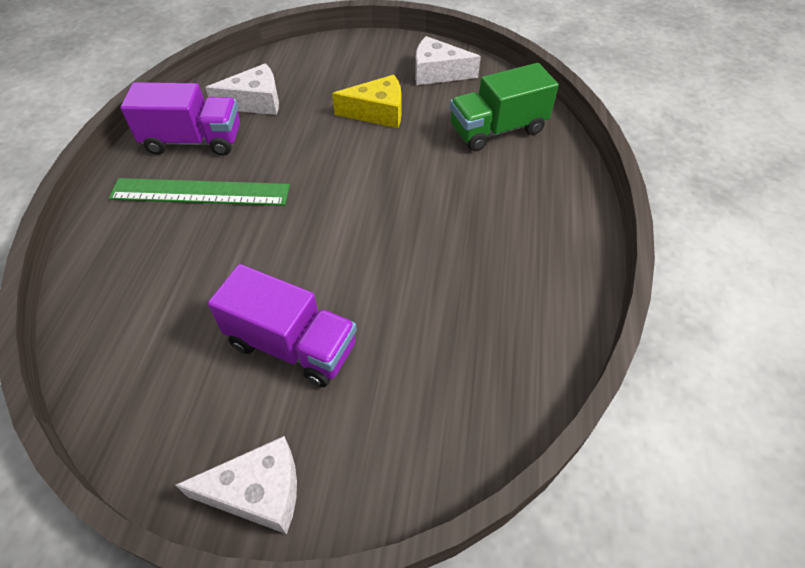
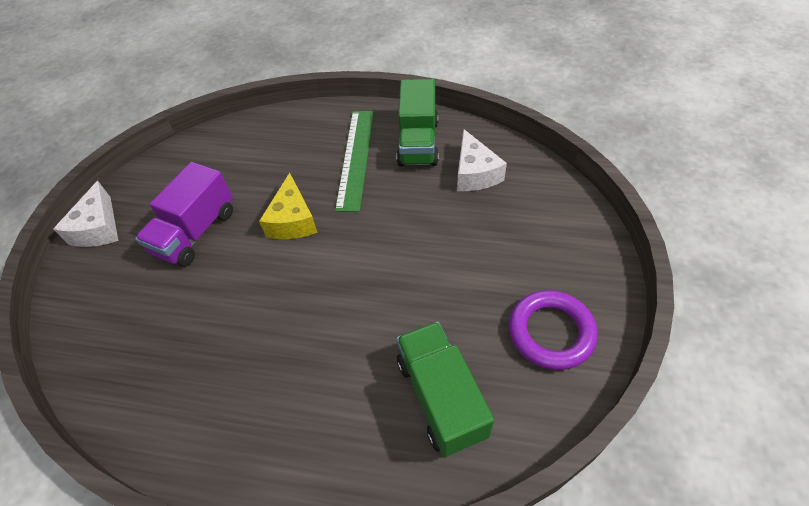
camera: 95 degrees right, 0 degrees up
(193, 141) = (418, 143): purple truck -> green truck
(377, 112) = (466, 272): yellow cheese -> yellow cheese (292, 220)
(437, 73) = (551, 332): white cheese -> purple ring

